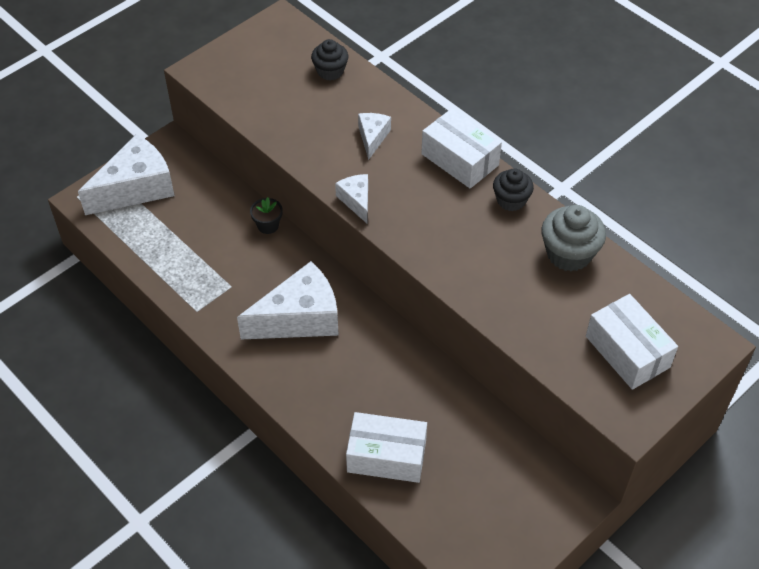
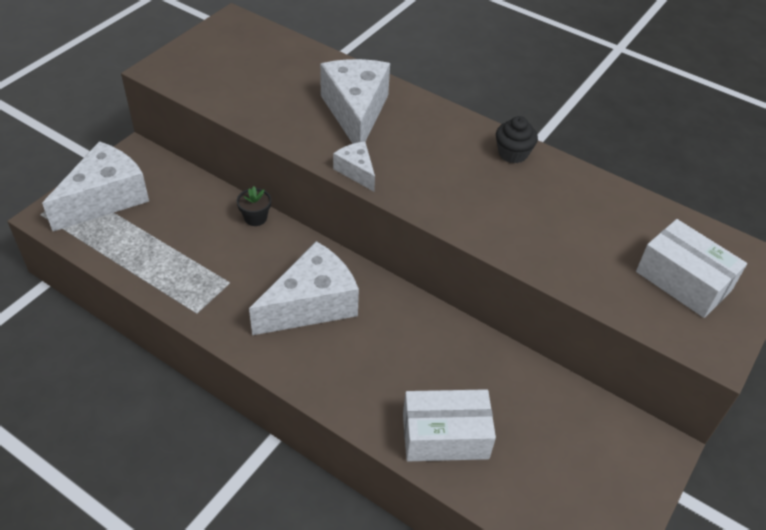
camera: 15 degrees left, 5 degrees down
(330, 71) = (296, 59): black cupcake -> none
(372, 137) = (356, 112): white cheese -> white cheese, size x2.02
(460, 159) = (449, 123): white box -> none
(569, 253) = (588, 195): grey cupcake -> none

